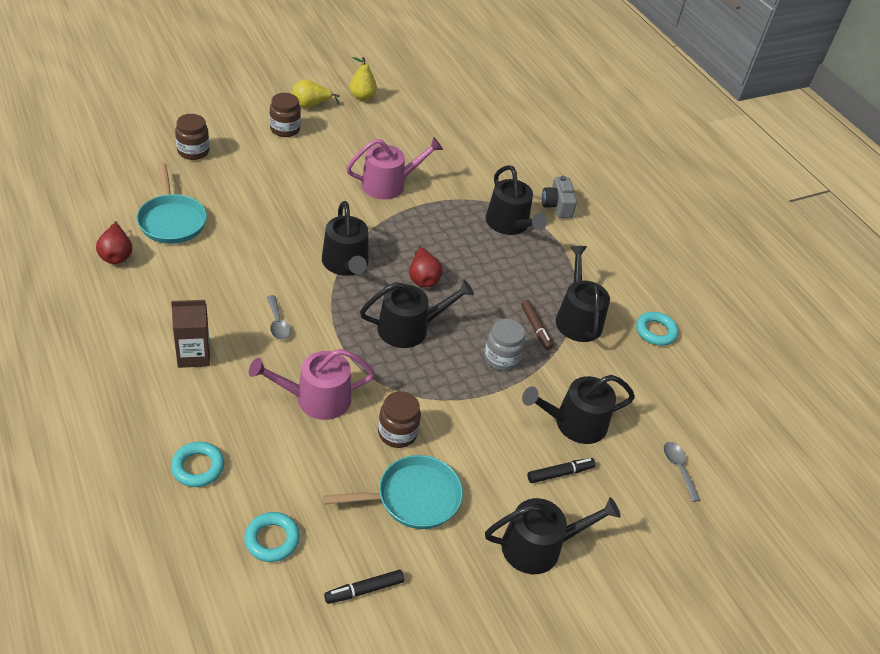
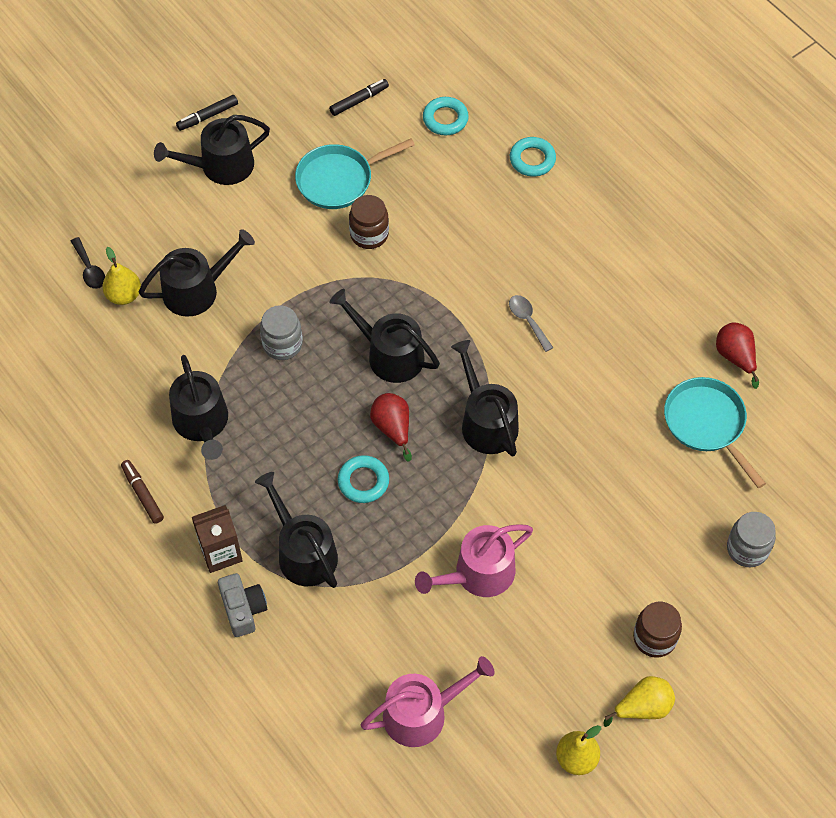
camera: 175 degrees right, 15 degrees up
(193, 151) = (747, 549): brown jar -> grey jar
(193, 355) = (591, 262): brown carton -> brown carton (220, 552)
(316, 399) = (457, 248): pink watering can -> pink watering can (422, 713)
(409, 328) = (389, 354): black watering can -> black watering can turned 60 degrees clockwise
(535, 327) = (250, 396): brown marker -> brown marker (143, 494)
(559, 473) = (208, 234): black marker -> black marker (208, 116)
(644, 435) = (124, 295): none -> yellow pear
(655, 331) = (107, 431): turquoise ring -> turquoise ring (363, 481)
(678, 468) = (89, 269): grey spoon -> black spoon

